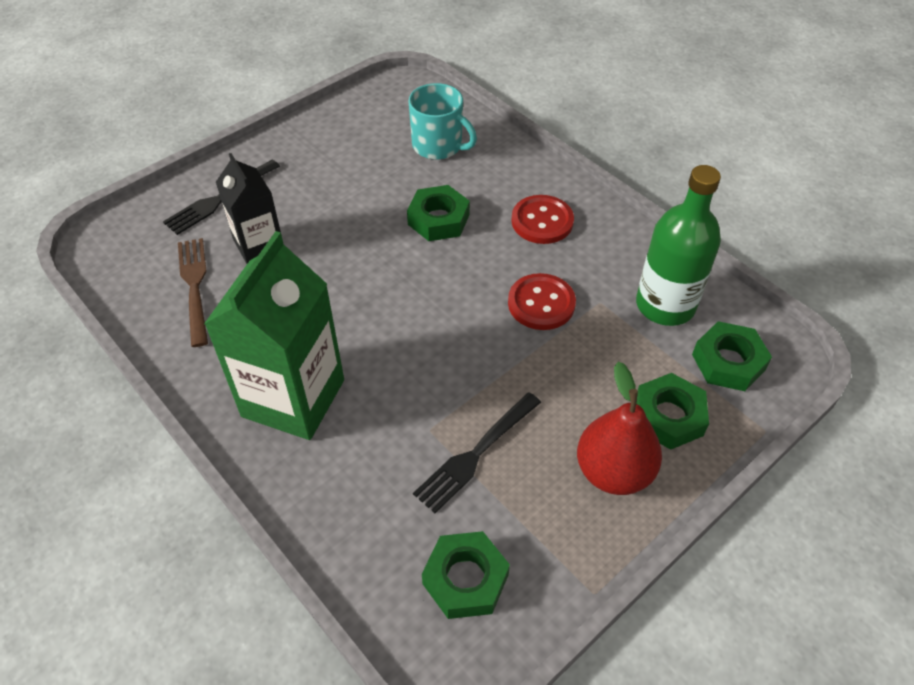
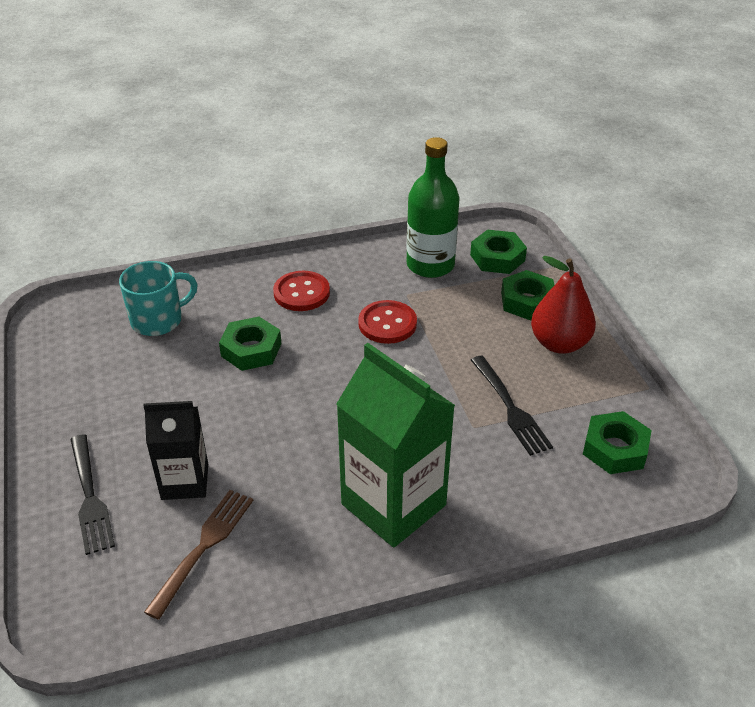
camera: 65 degrees left, 10 degrees down
(194, 286) = (203, 547): brown fork -> brown fork turned 105 degrees clockwise

